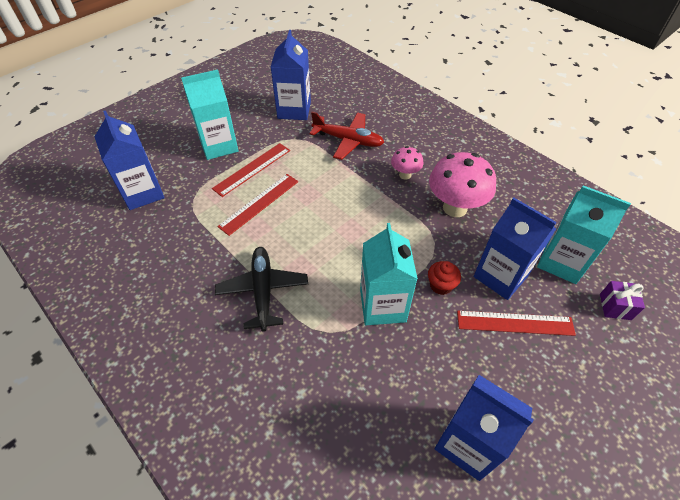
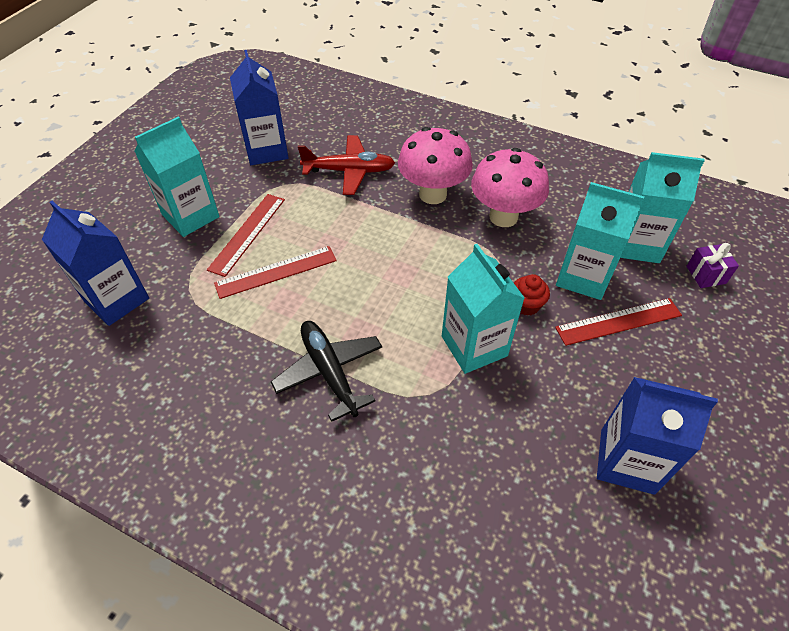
camera: 20 degrees left, 0 degrees up
(259, 203) = (276, 272): red ruler -> red ruler turned 45 degrees clockwise
(405, 175) = (433, 194): pink mushroom -> pink mushroom, size x1.88
(500, 276) = (583, 277): blue carton -> turquoise carton

